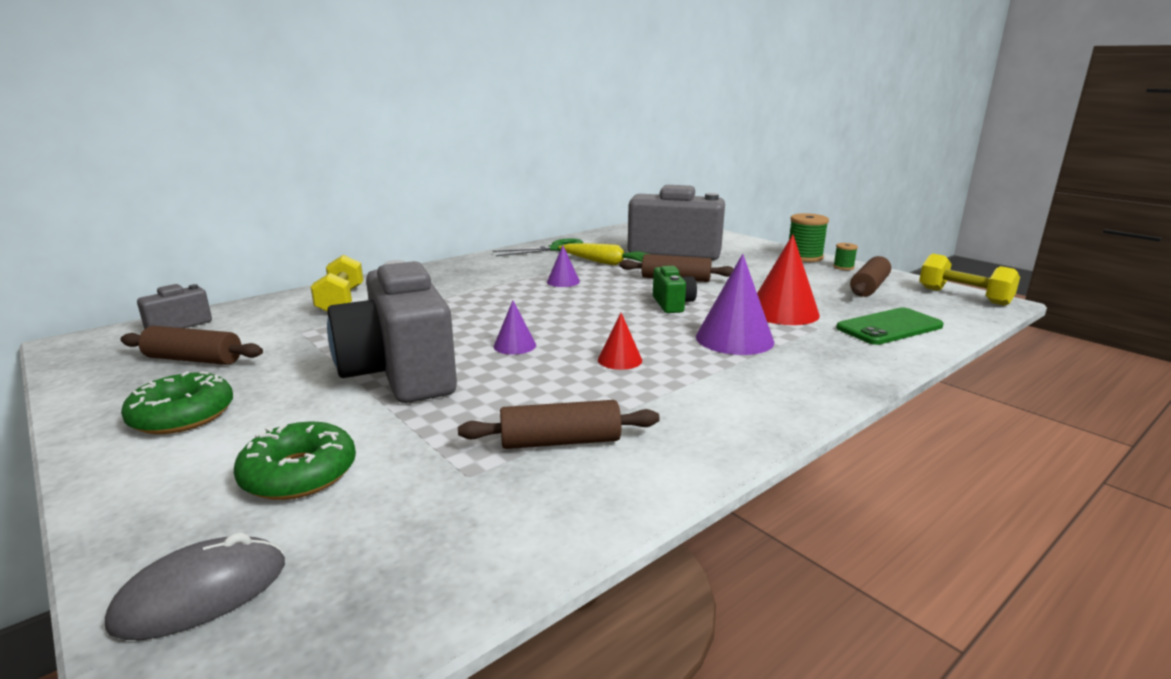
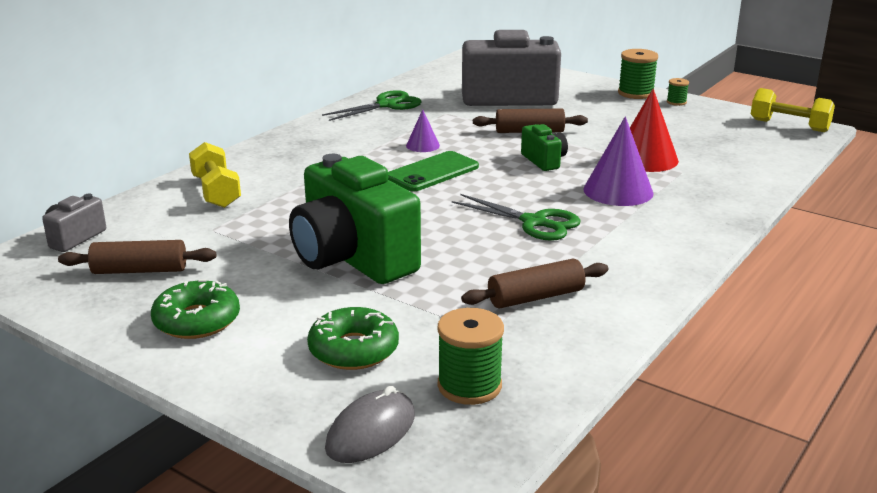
camera: 15 degrees left, 5 degrees up
(385, 547) = (469, 386): none -> green spool
(400, 373) = (352, 259): grey camera -> green camera
(514, 345) = (432, 220): purple cone -> none
(605, 263) = (448, 118): yellow carrot -> none
(620, 360) = (534, 222): red cone -> green scissors
(869, 287) = (707, 123): brown rolling pin -> none
(889, 327) = (739, 165): green phone -> green phone (432, 172)

